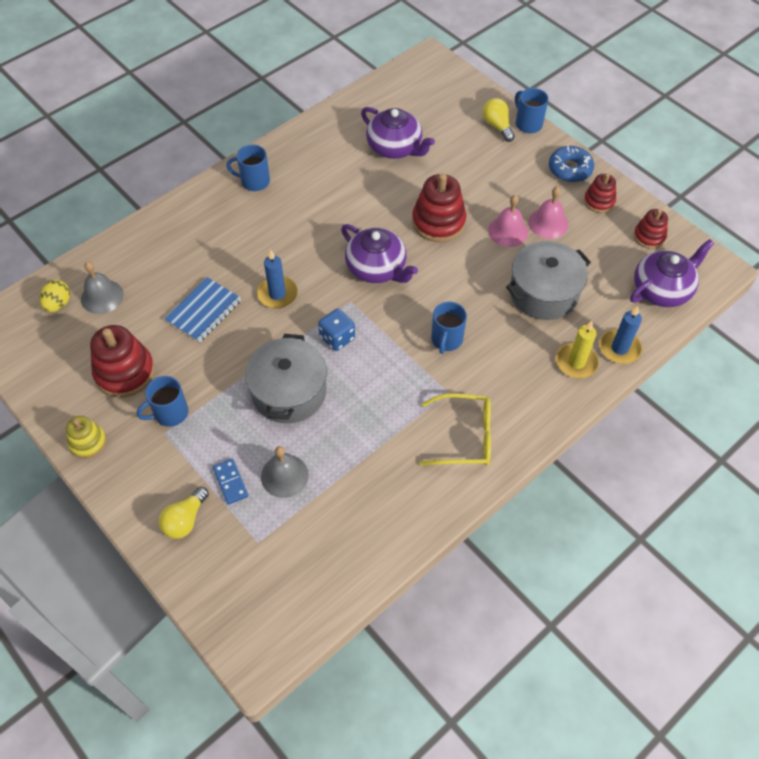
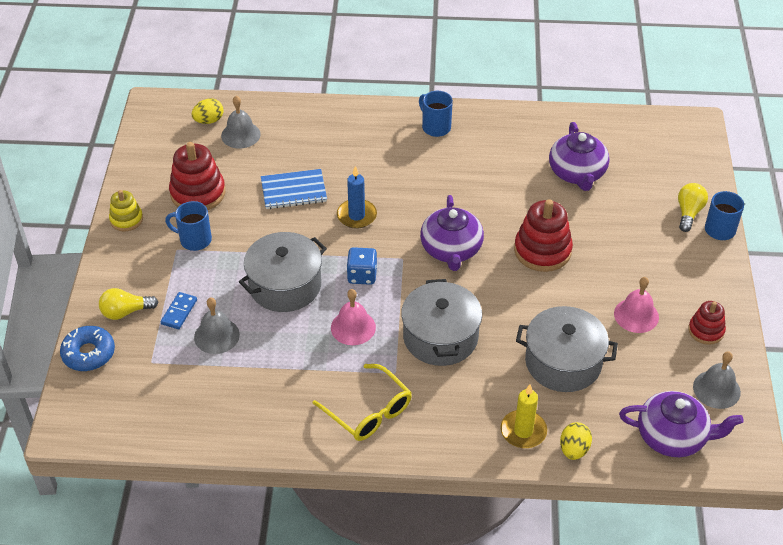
camera: 45 degrees right, 10 degrees down
(446, 340) = (440, 337): blue mug -> grey pot
(508, 231) = (592, 297): pink bell -> pink bell (353, 327)
(570, 169) = (712, 288): blue donut -> blue donut (89, 353)
(619, 348) = (574, 449): blue candle -> yellow egg
(649, 236) = (716, 389): red stacking toy -> grey bell

